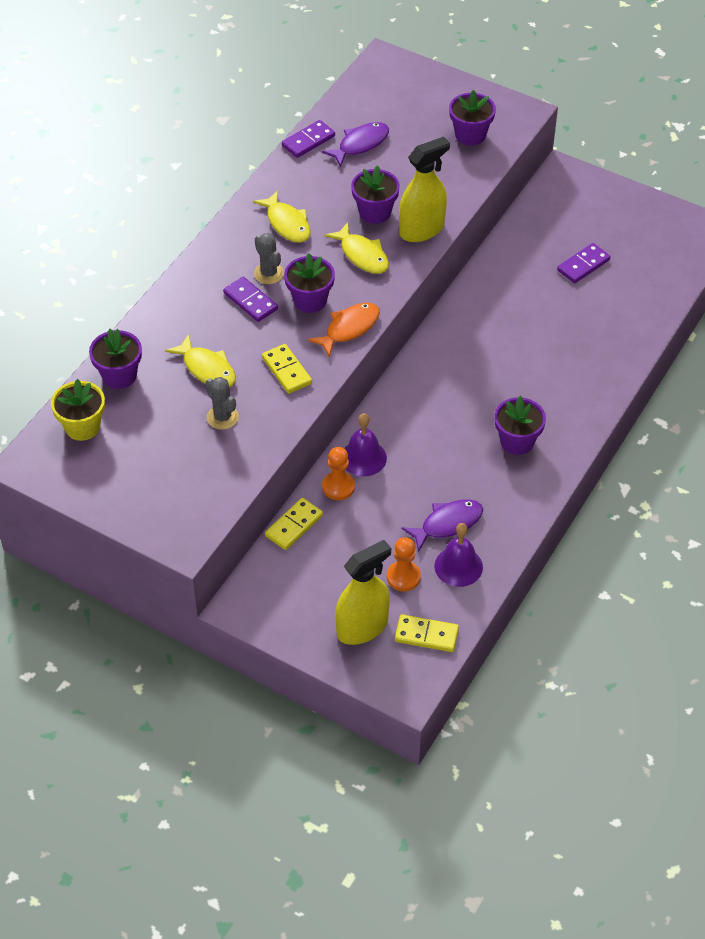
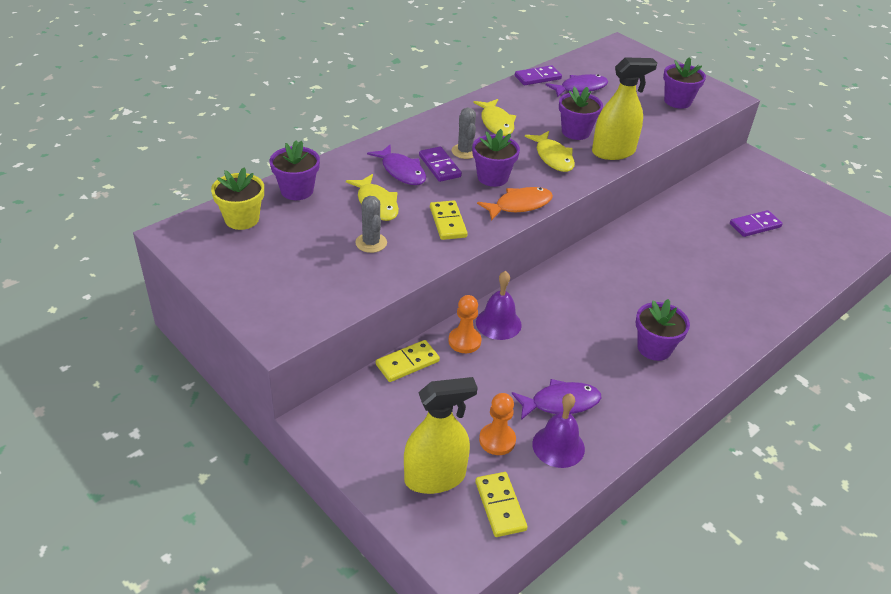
camera: 15 degrees right, 10 degrees down
(214, 319) = (401, 171): none -> purple fish
(426, 635) = (500, 506): yellow domino -> yellow domino turned 45 degrees clockwise

